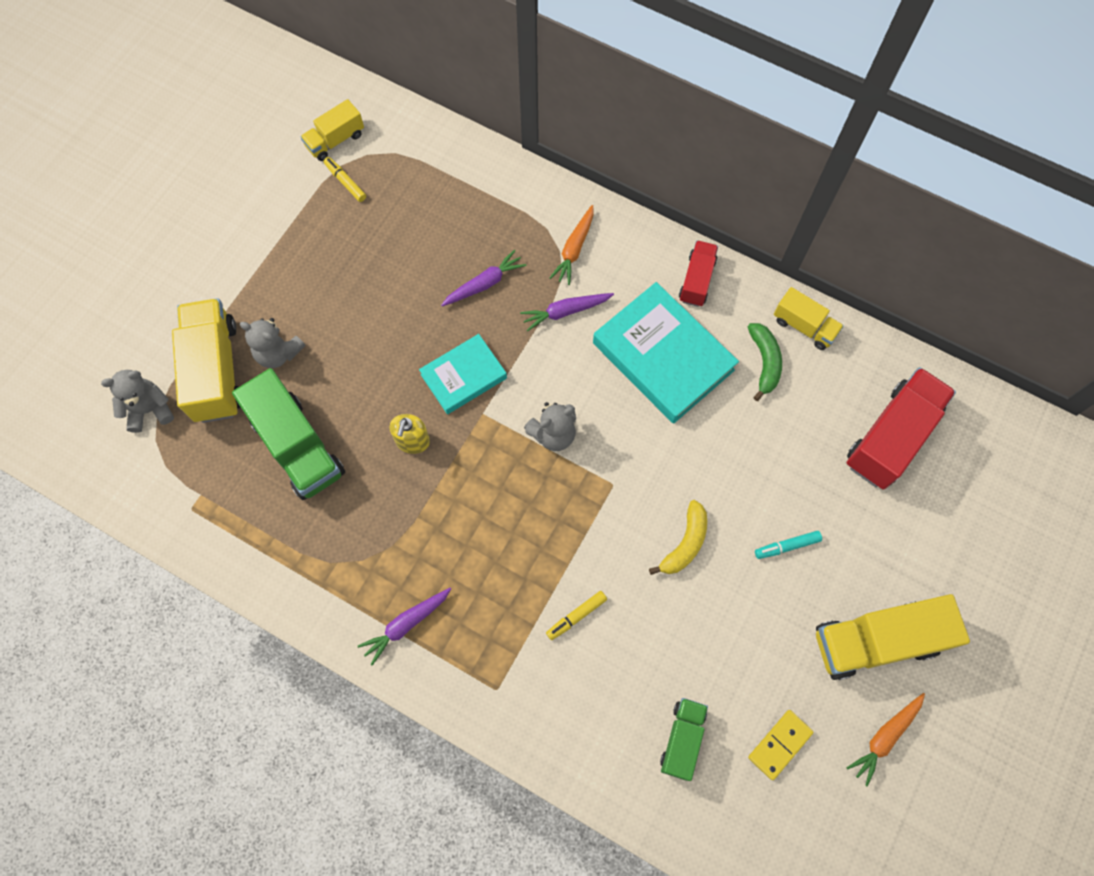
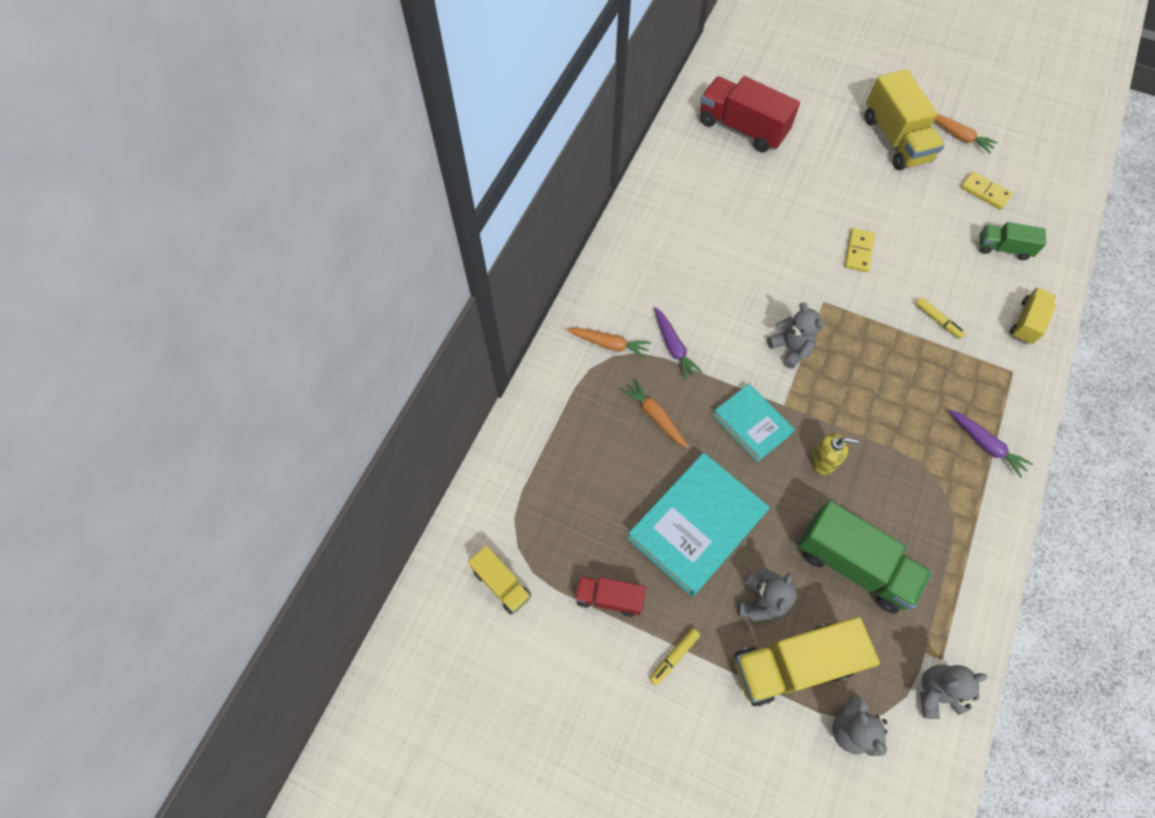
camera: 95 degrees left, 5 degrees down
(162, 495) = (936, 692): none -> grey teddy bear
(297, 446) = (853, 564): green truck -> green truck turned 75 degrees clockwise
(345, 182) = (554, 564): yellow marker -> yellow marker (674, 656)
(484, 284) = (655, 416): purple carrot -> orange carrot
(663, 356) = (703, 272): turquoise book -> turquoise book (696, 526)
(685, 543) = (858, 251): yellow banana -> yellow domino
(696, 280) = (628, 251): red truck -> red truck (609, 598)
(764, 362) = (696, 204): green banana -> none
(787, 546) = (842, 189): turquoise marker -> none
(804, 326) = (660, 179): yellow truck -> yellow truck (1026, 322)

